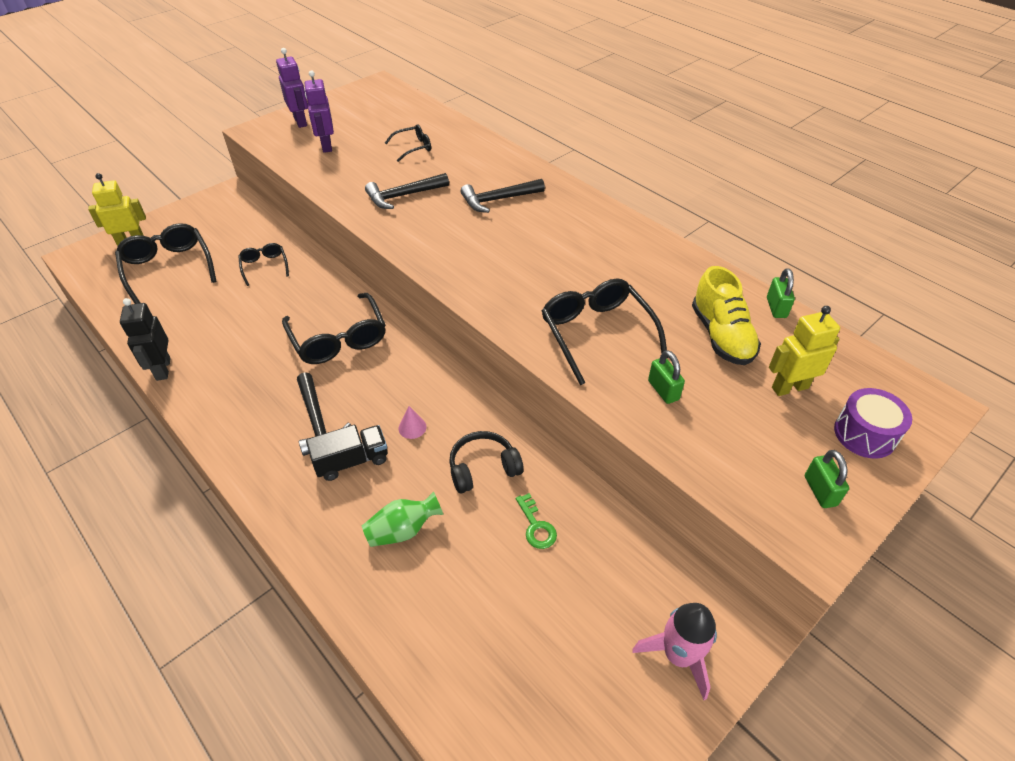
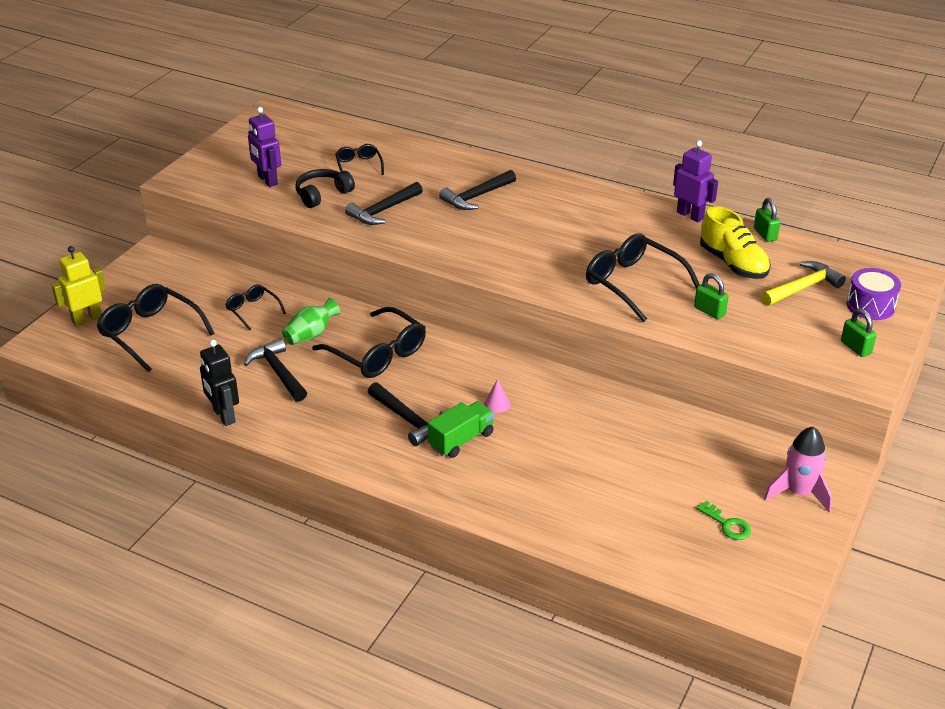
camera: 20 degrees left, 10 degrees down
(240, 335) = (278, 372): none -> black hammer
(300, 121) = (219, 162): purple robot -> purple robot (690, 215)
(351, 461) = (461, 440): black truck -> green truck
(403, 530) = (540, 474): green vase -> green vase (311, 335)
(413, 147) = (359, 166): black glasses -> black glasses turned 60 degrees counterclockwise
(483, 468) = (578, 417): black headphones -> black headphones (322, 195)
(536, 526) = (647, 444): green key -> green key (727, 524)
(789, 387) = (803, 288): yellow robot -> yellow hammer

